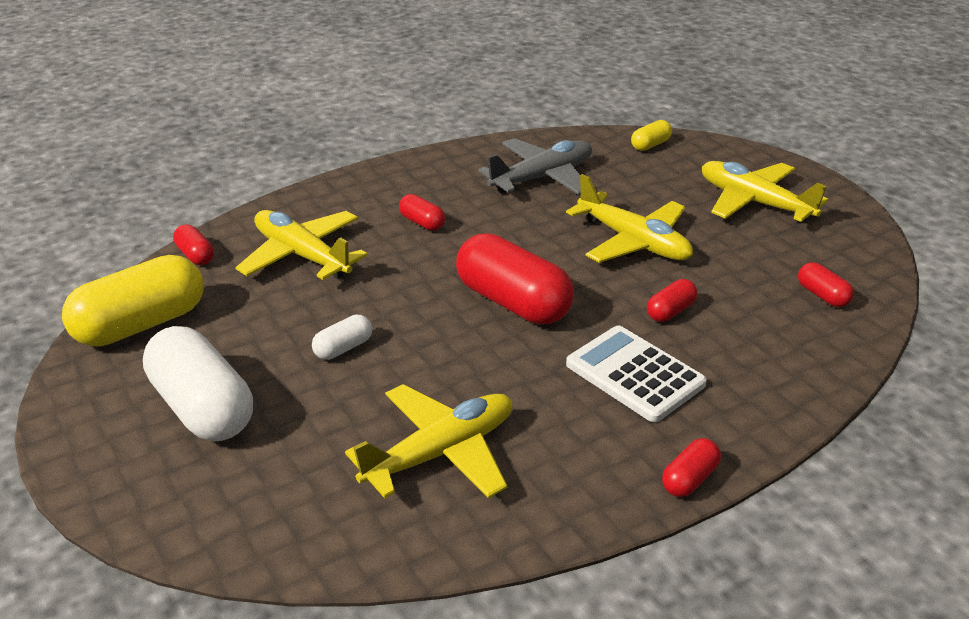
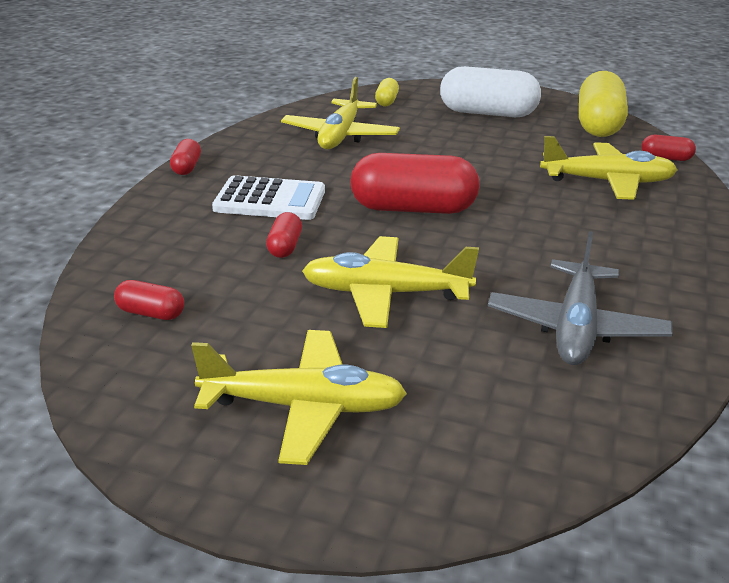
camera: 140 degrees right, 5 degrees down
(343, 348) = (472, 152): white capsule -> none
(422, 222) = (584, 235): red capsule -> none
(650, 145) = (541, 452): yellow capsule -> yellow capsule (386, 101)

